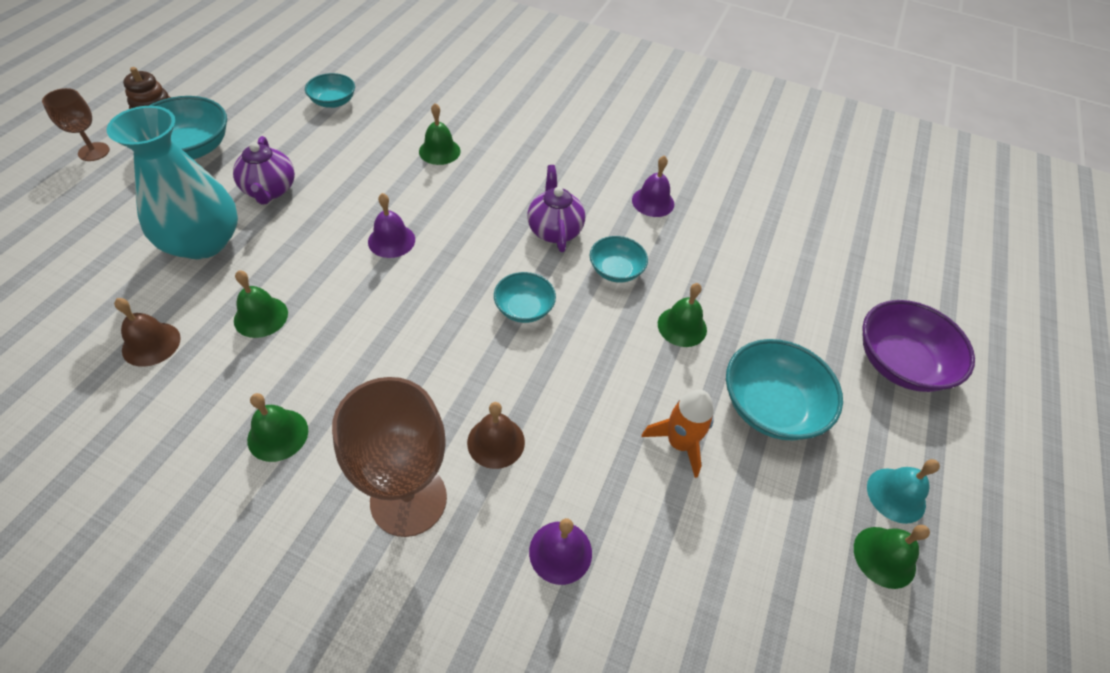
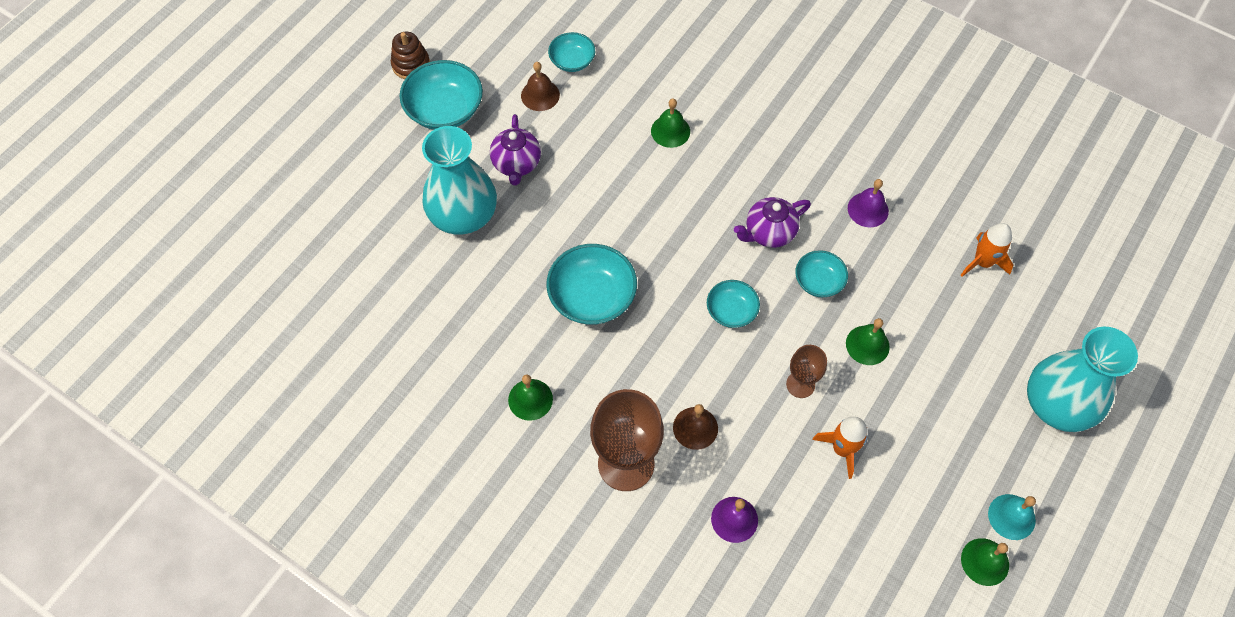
camera: 15 degrees right, 10 degrees up
(94, 152) = (363, 107): brown goblet -> brown goblet (800, 384)
(151, 344) = (431, 309): brown bell -> brown bell (540, 95)
(261, 316) = (514, 294): green bell -> none
(391, 240) = (622, 229): purple bell -> none
(554, 230) = (769, 232): purple teapot -> purple teapot turned 120 degrees counterclockwise
(771, 406) = (928, 428): turquoise bowl -> turquoise bowl (592, 297)
(779, 237) = (982, 262): none -> orange rocket
(900, 363) = (1057, 404): purple bowl -> turquoise vase

